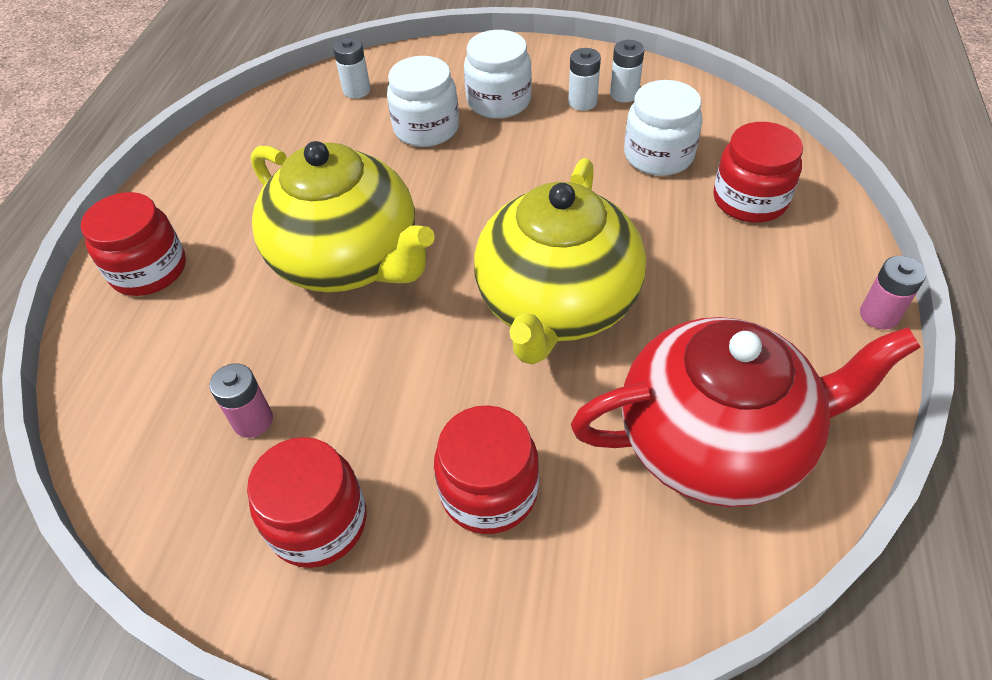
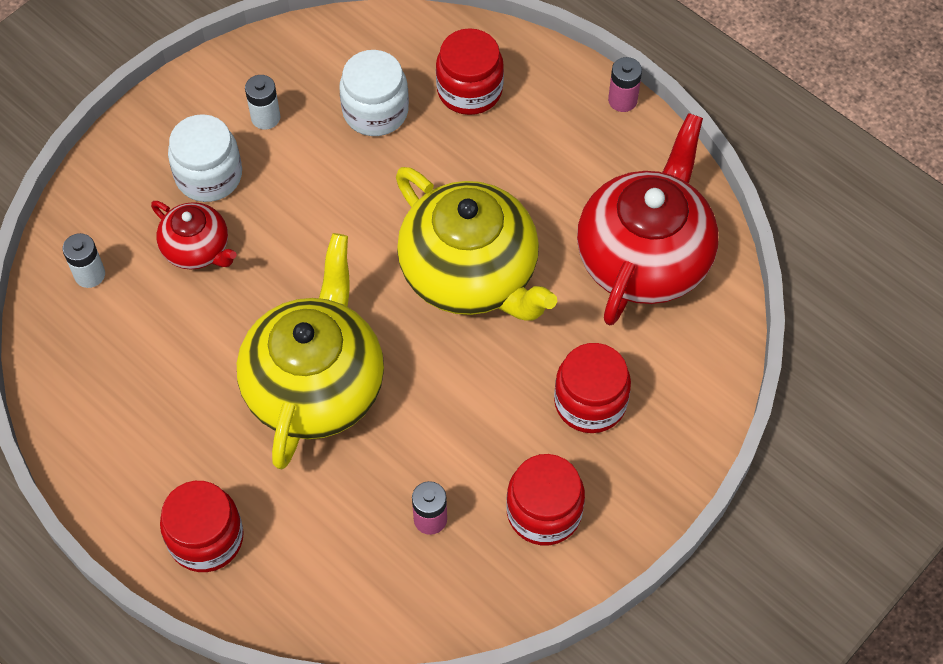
camera: 60 degrees left, 10 degrees up
(349, 260) = (315, 385): yellow teapot -> yellow teapot turned 60 degrees counterclockwise
(426, 128) = (197, 249): white jar -> red teapot
(624, 94) = (282, 82): white battery -> none

